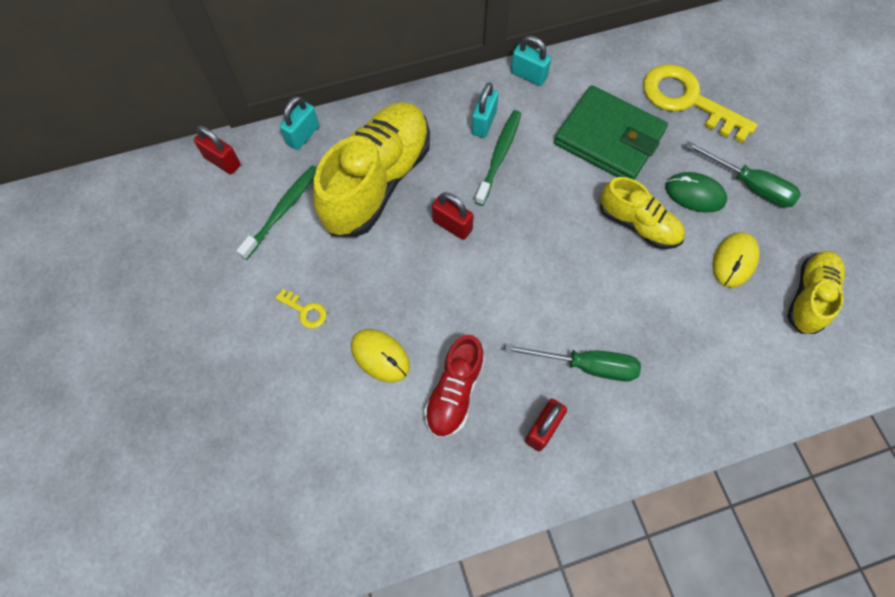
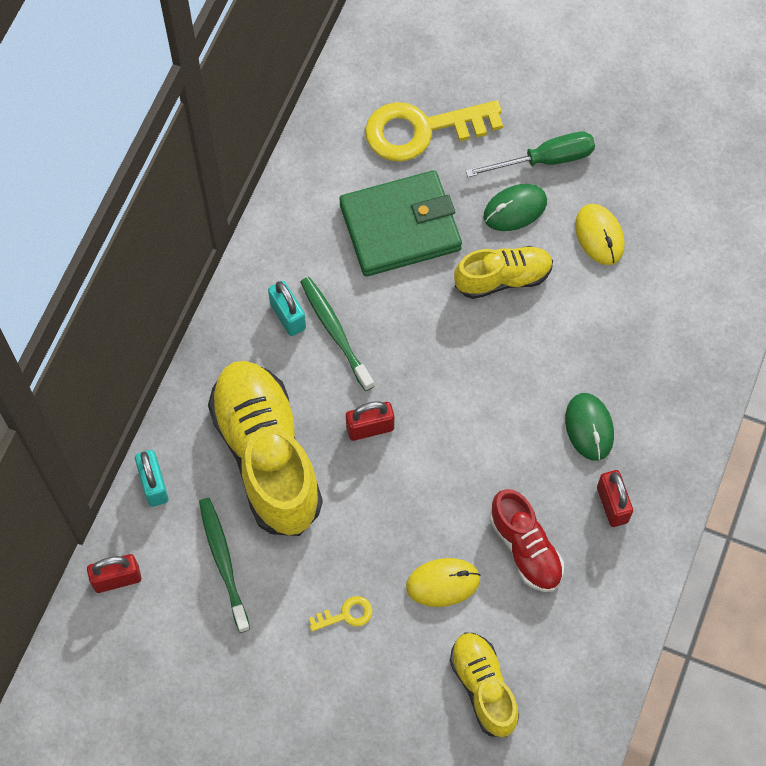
camera: 50 degrees left, 0 degrees up
(528, 75) = (272, 235): turquoise padlock -> none
(586, 365) = (589, 427): green screwdriver -> green mouse
(809, 297) = (676, 210): yellow shoe -> yellow shoe (483, 687)

